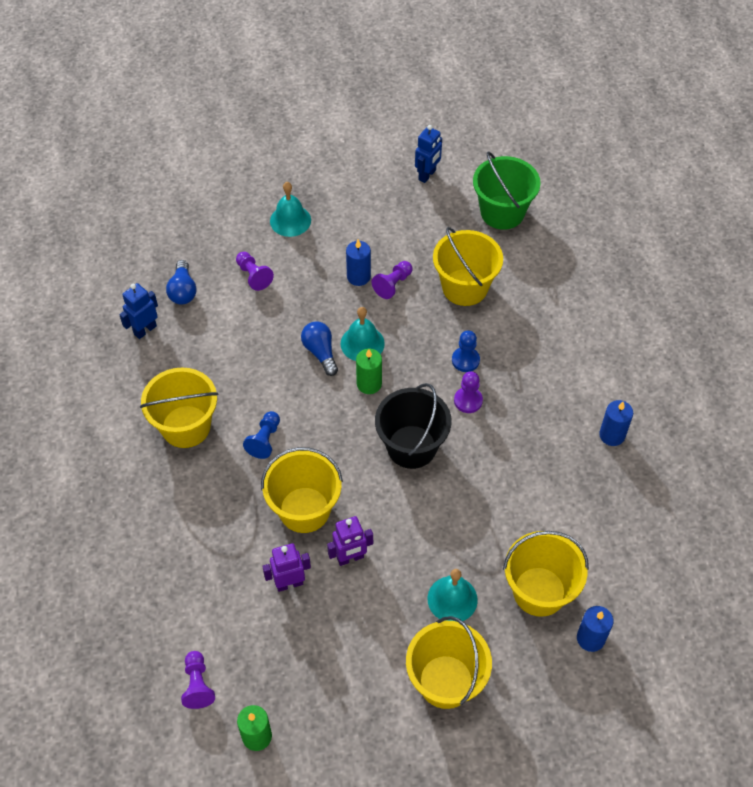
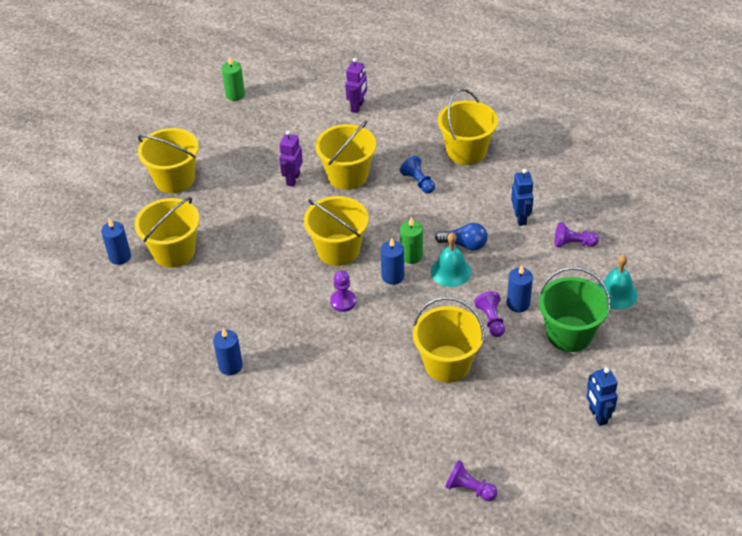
camera: 130 degrees right, 10 degrees down
(145, 330) = (570, 166): blue robot -> blue robot (520, 218)
(183, 291) = (591, 199): blue light bulb -> none
(198, 684) = (288, 86): purple pawn -> purple pawn (469, 489)
(289, 583) = (306, 146): purple robot -> purple robot (357, 107)
(406, 382) = (392, 276): none -> blue candle
(411, 447) = (338, 250): black bucket -> yellow bucket
(452, 599) = (216, 209): turquoise bell -> none
(465, 360) = (378, 321): blue pawn -> none
(502, 212) = (506, 443): green bucket -> green bucket (569, 334)

